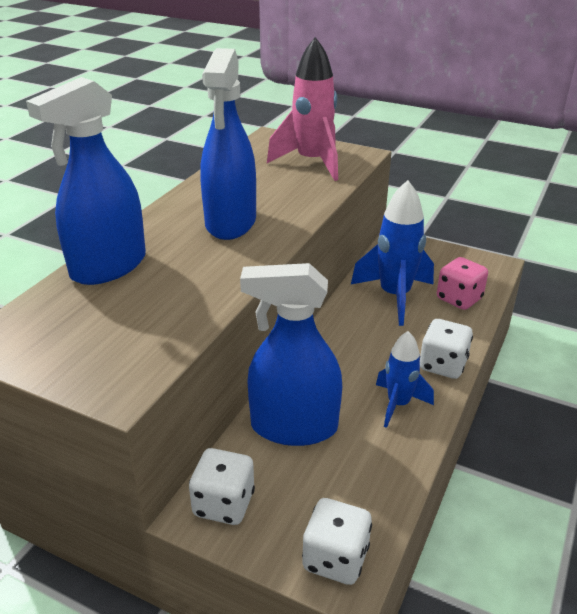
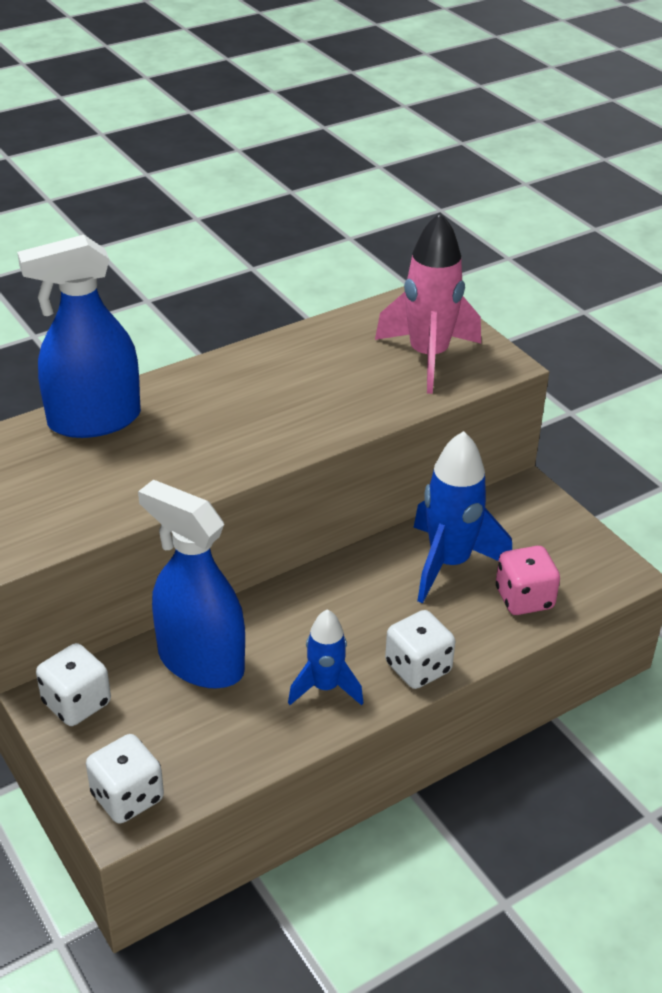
camera: 30 degrees right, 5 degrees up
(231, 223) = (256, 410): blue spray bottle -> none

